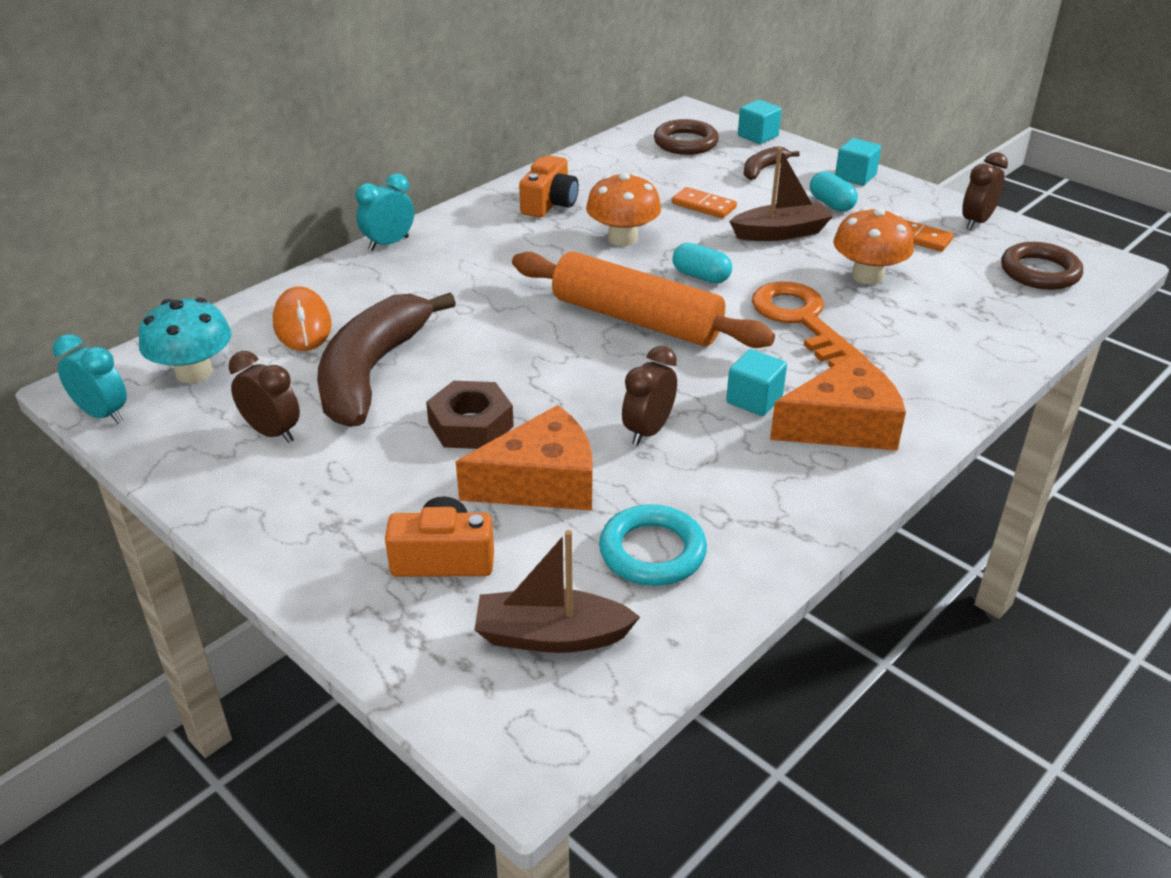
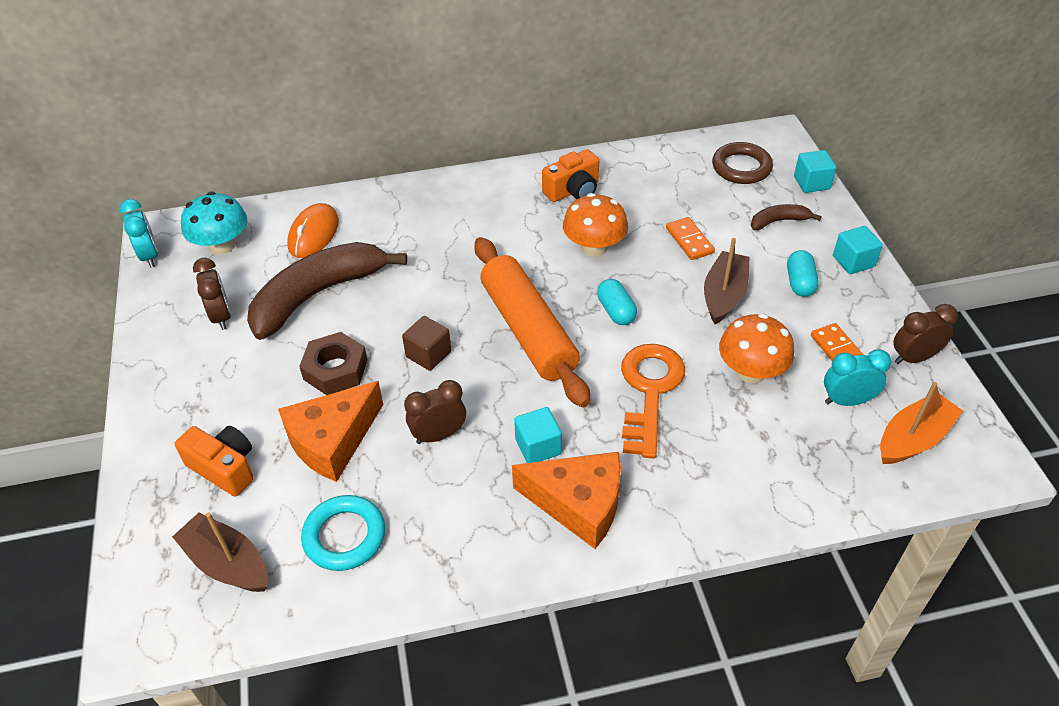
camera: 35 degrees right, 10 degrees up
(388, 243) = (429, 184): turquoise clock -> turquoise clock (847, 401)
(541, 482) = (332, 441): orange cheese -> orange cheese turned 120 degrees clockwise
(558, 374) = (428, 354): none -> brown cube
(780, 233) = (724, 295): brown boat -> brown boat turned 90 degrees counterclockwise
(1039, 272) = (913, 438): brown ring -> orange boat

